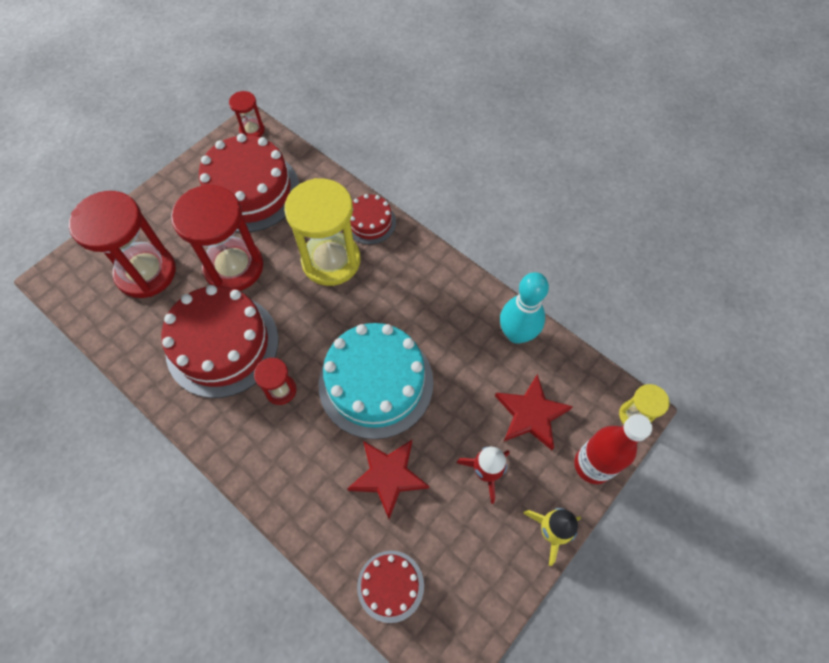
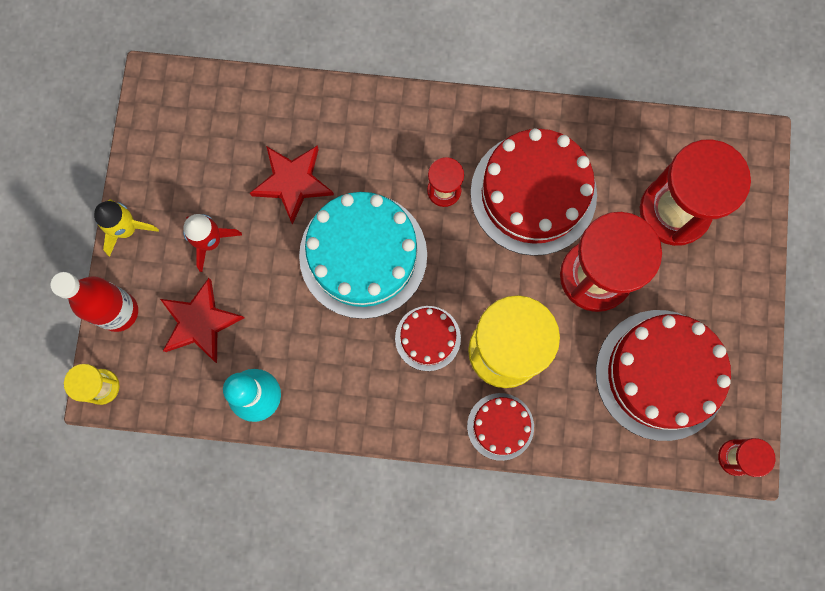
camera: 145 degrees right, 15 degrees up
(390, 586) = (233, 104): red cake -> red cake (427, 338)

